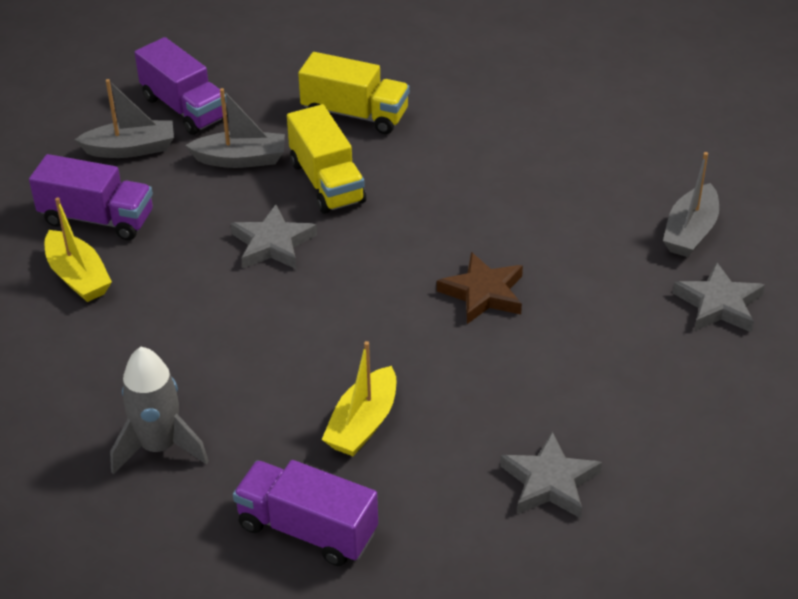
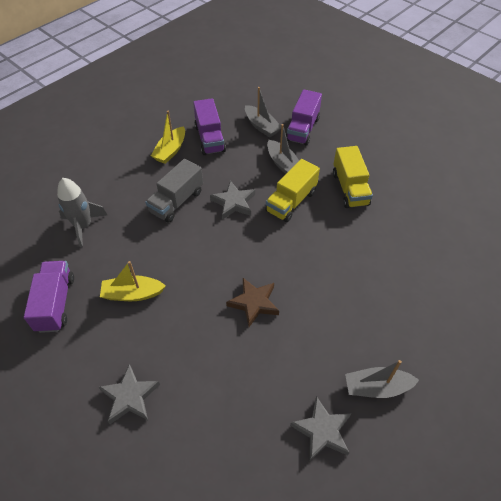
camera: 60 degrees right, 10 degrees up
(209, 309) = (177, 202): none -> grey truck

